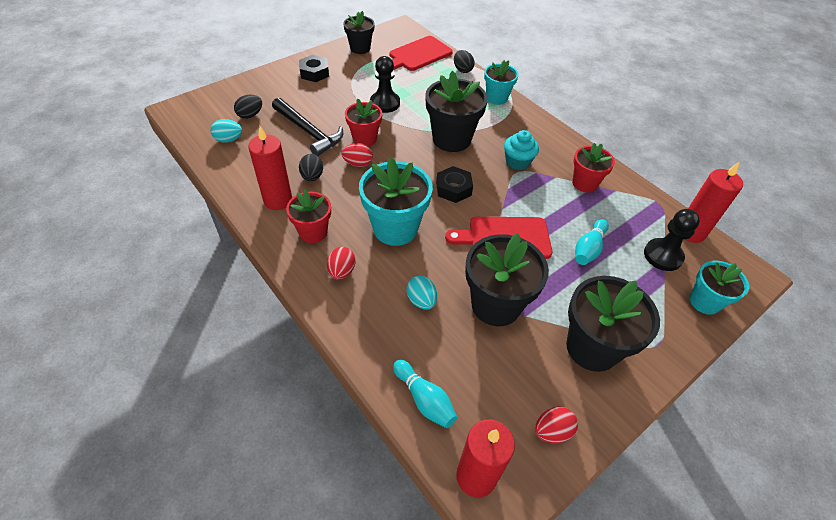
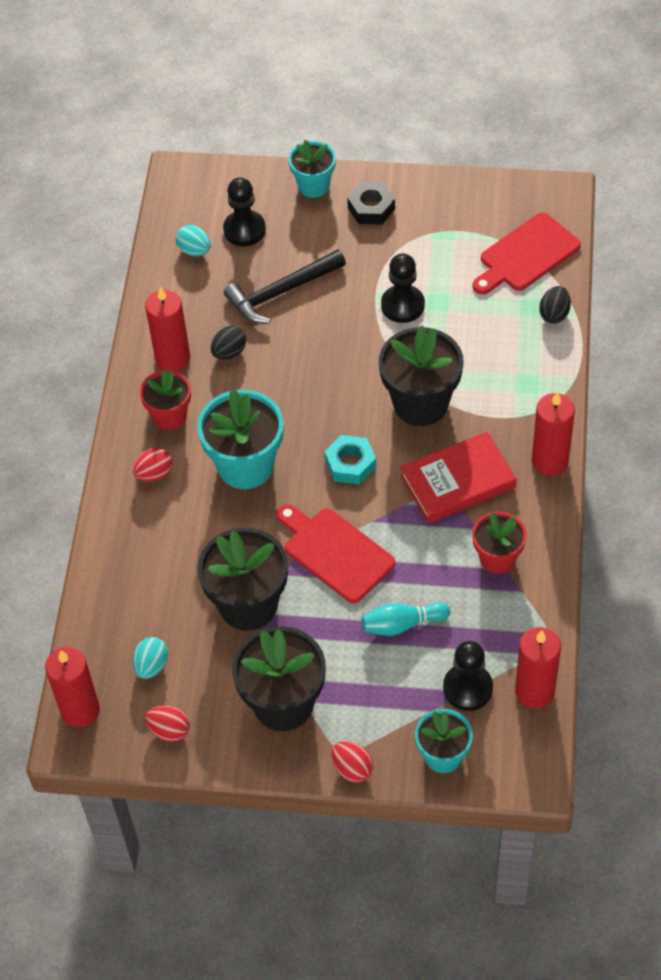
camera: 50 degrees right, 5 degrees up
(250, 115) = (244, 230): black egg -> black pawn
(309, 132) = (281, 292): black hammer -> black hammer turned 60 degrees clockwise
(358, 163) = (289, 367): red egg -> red egg (352, 769)
(360, 48) = (465, 200): black flower pot -> none
(364, 139) = (328, 340): red flower pot -> none
(418, 55) = (526, 255): red cutting board -> red cutting board turned 45 degrees counterclockwise
(421, 300) = (191, 551): turquoise egg -> turquoise egg (151, 666)
(424, 399) = (104, 630): turquoise bowling pin -> none
(453, 189) = (350, 464): black nut -> turquoise nut
(496, 98) = (544, 383): turquoise flower pot -> turquoise flower pot (313, 186)
(517, 162) = (458, 481): turquoise cupcake -> red book
(545, 127) = (549, 461): none -> red candle

